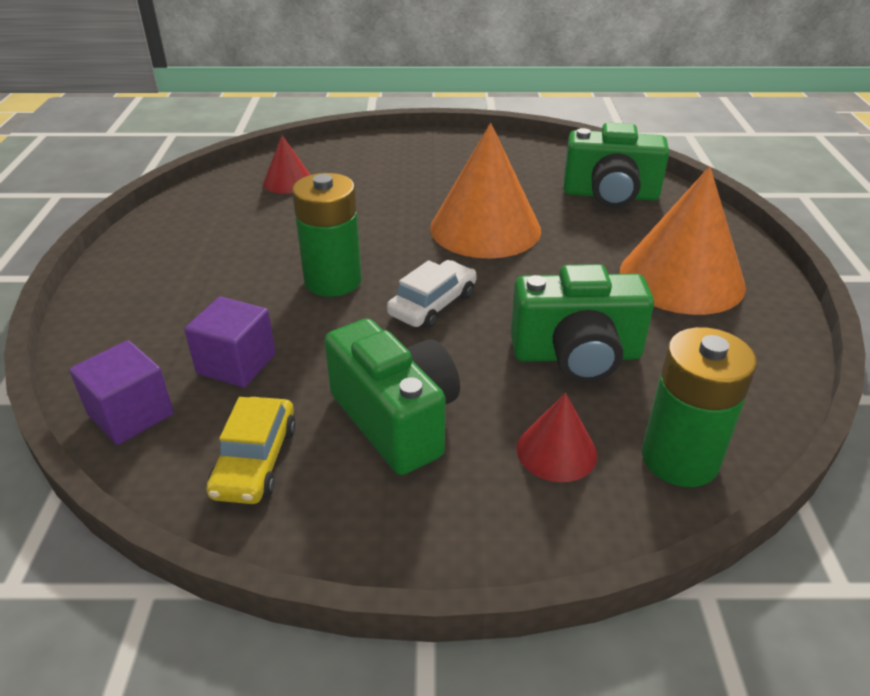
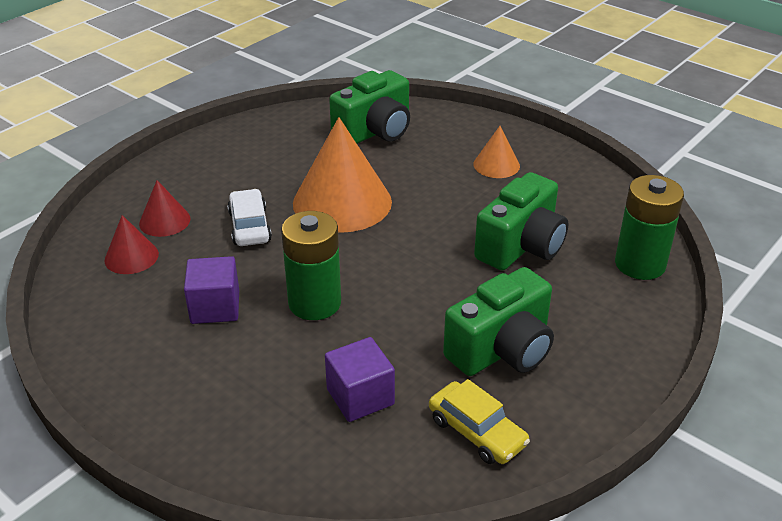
camera: 50 degrees left, 0 degrees up
(131, 414) = (360, 477): purple cube -> purple cube (215, 307)
(396, 419) = (502, 350): green camera -> green camera turned 135 degrees clockwise
(433, 304) = (402, 273): white car -> white car (250, 226)
(556, 451) = (592, 302): red cone -> red cone (164, 221)
(681, 278) = (496, 165): orange cone -> orange cone, size x0.50

